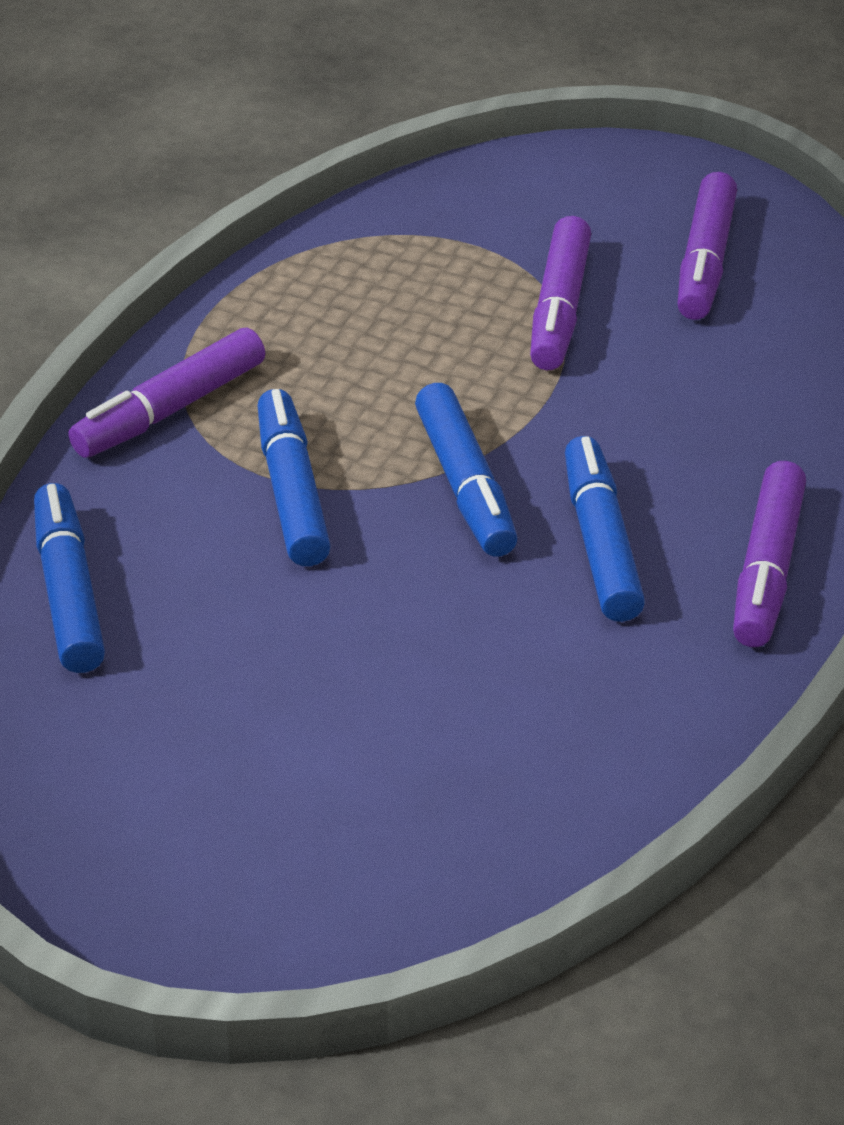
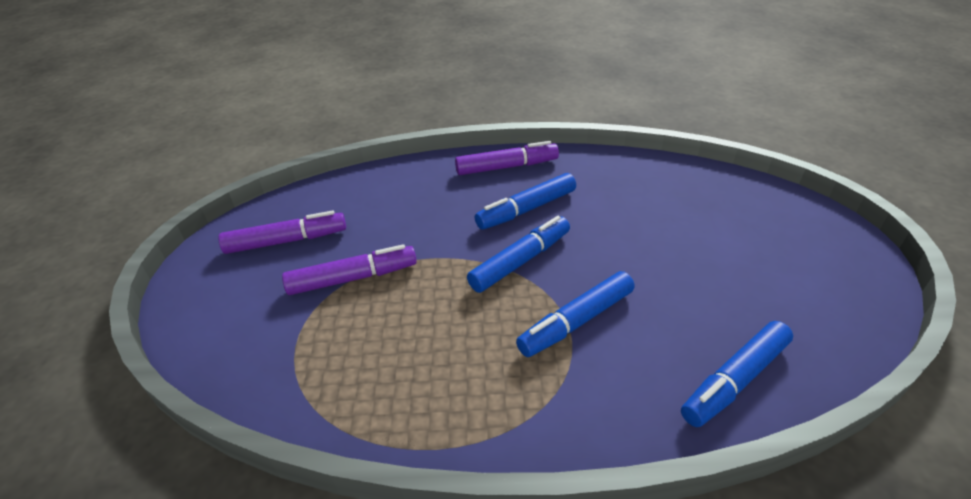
camera: 115 degrees left, 0 degrees up
(169, 410) = (550, 415): purple marker -> none

